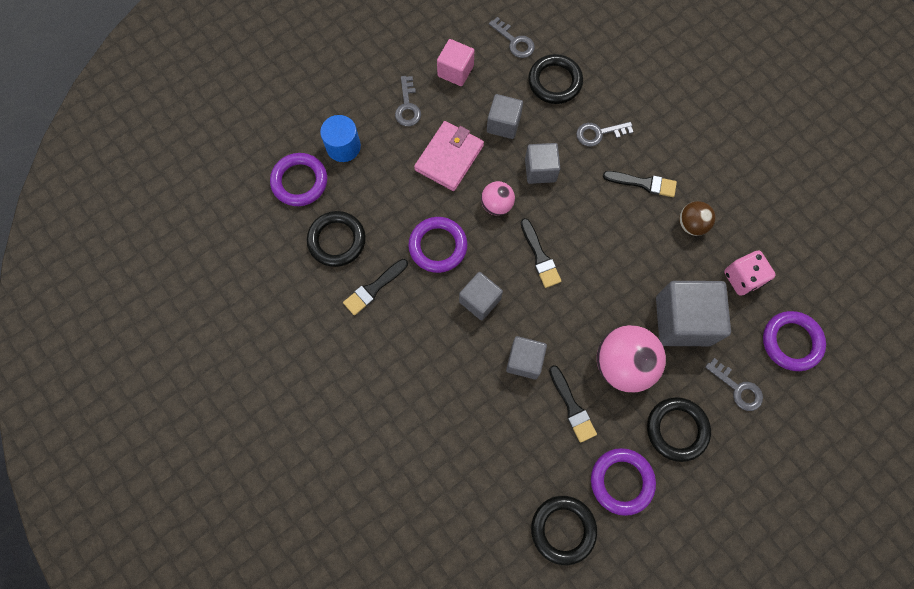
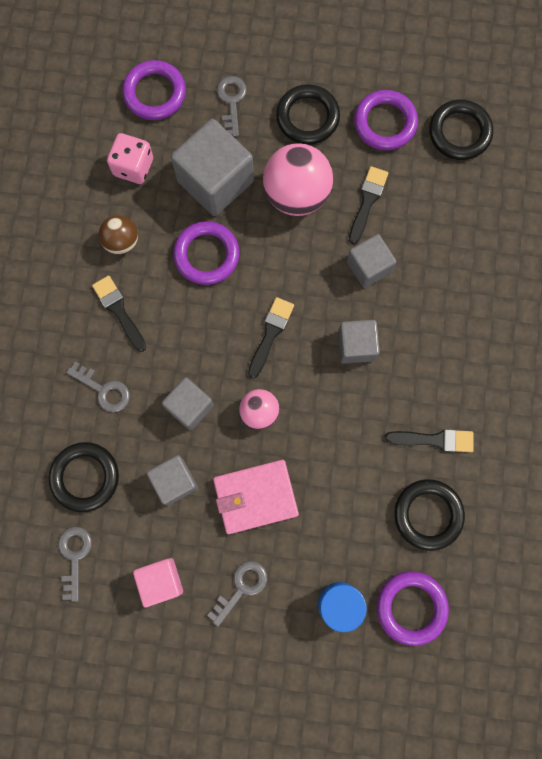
camera: 135 degrees left, 5 degrees up
(438, 246) = (345, 424): purple ring -> purple ring (207, 255)

